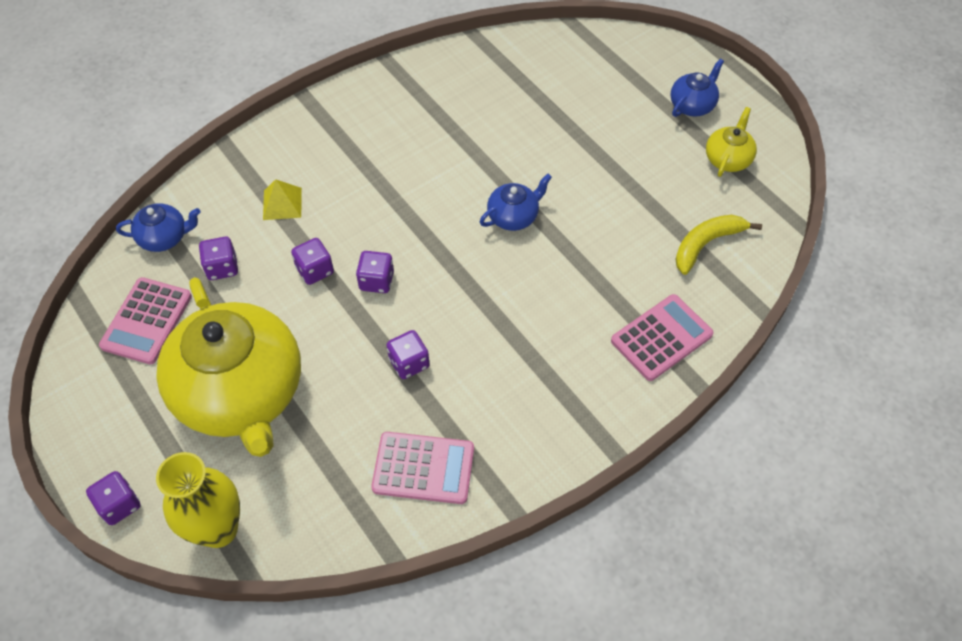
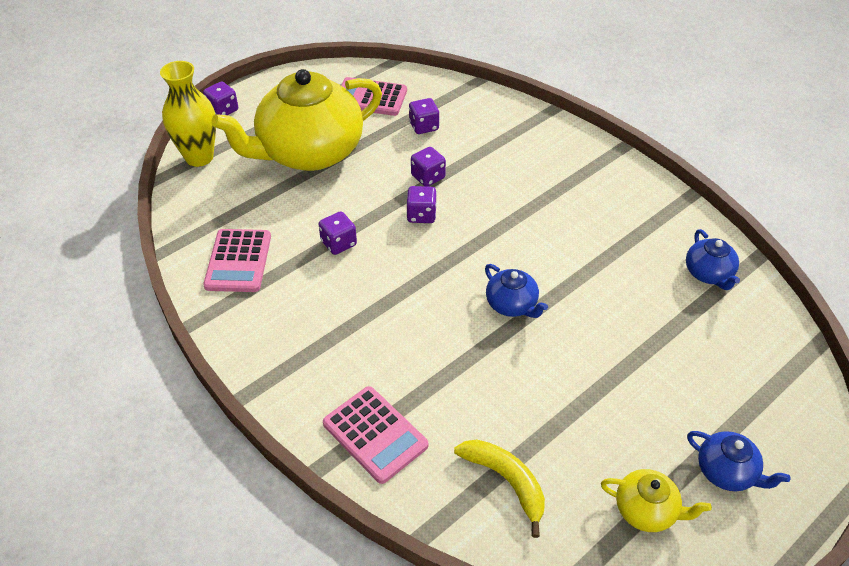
camera: 85 degrees right, 10 degrees down
(164, 237) = (448, 93): blue teapot -> blue teapot (708, 274)
(282, 203) = (494, 150): yellow pyramid -> none

